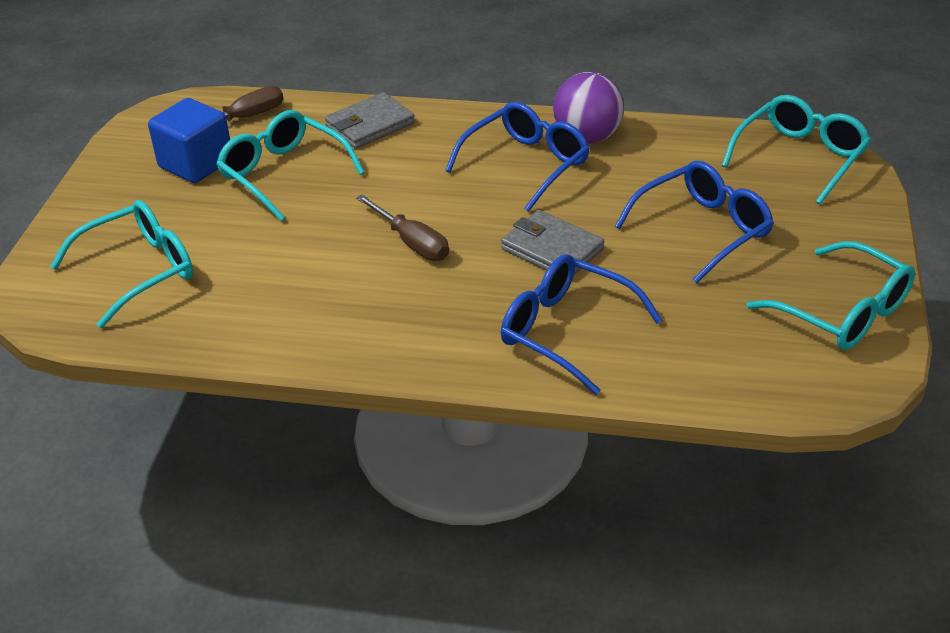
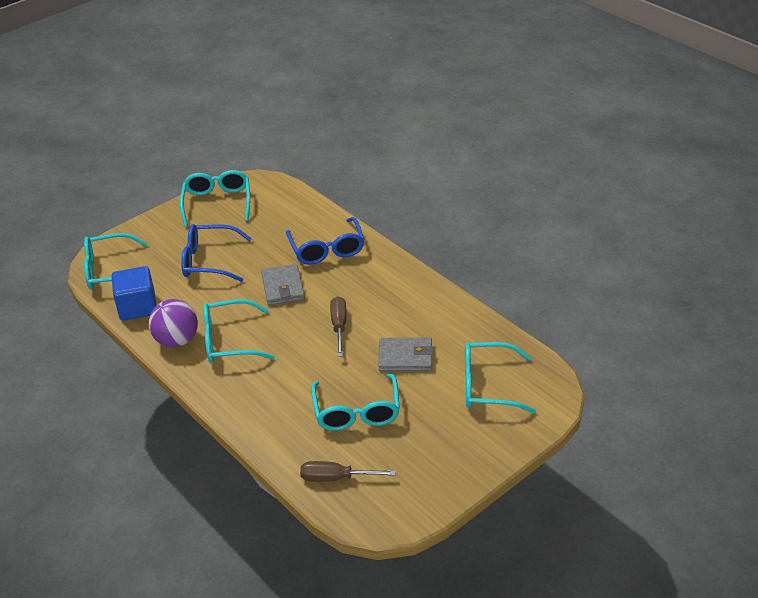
camera: 140 degrees left, 0 degrees up
(196, 164) = (399, 452): blue cube -> blue cube (137, 307)
(370, 125) = (271, 422): grey wallet -> grey wallet (405, 357)
(526, 164) = (229, 341): blue glasses -> turquoise glasses

